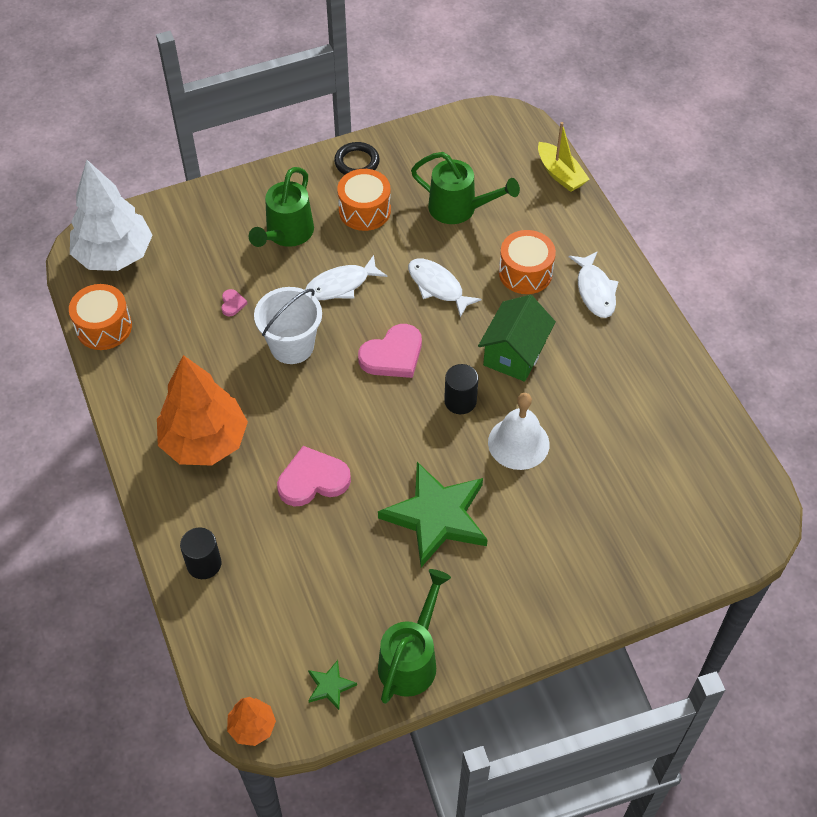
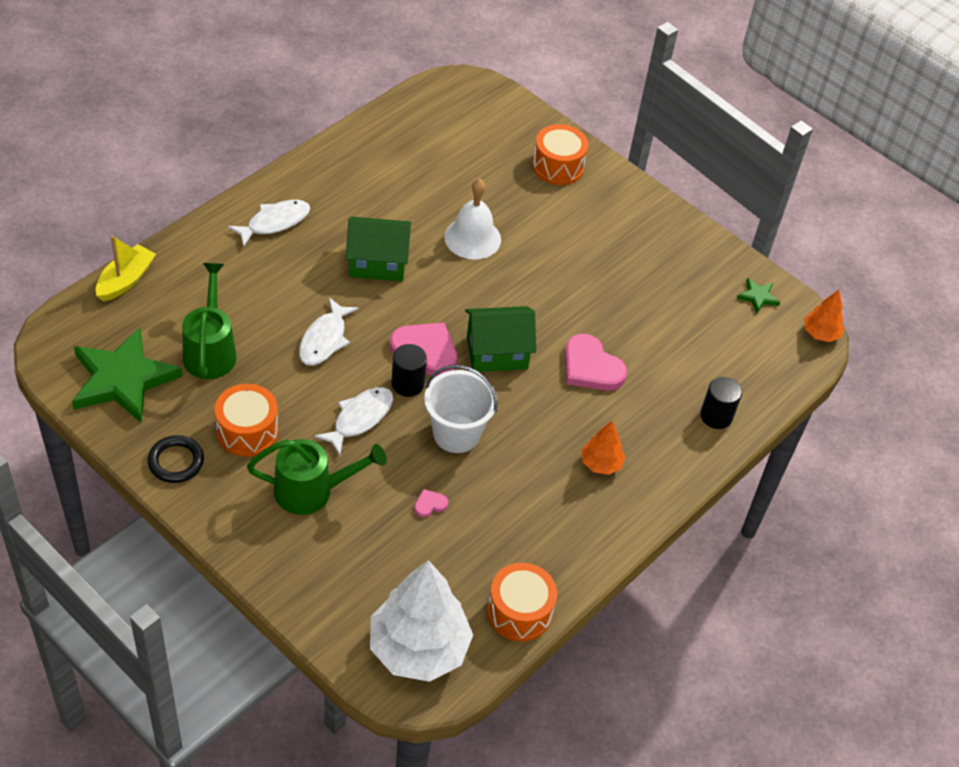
camera: 120 degrees left, 5 degrees down
(204, 441) = (601, 463): orange tree -> orange tree, size x0.47
(341, 285) = (360, 418): white fish -> white fish turned 90 degrees counterclockwise
(365, 409) = (497, 352): none -> green house
(411, 659) = (704, 255): green watering can -> none
(437, 516) = (574, 273): green star -> green star (123, 379)
(460, 401) = (451, 287): black cylinder -> black cylinder (407, 384)
(525, 272) = (275, 277): orange drum -> orange drum (558, 166)

